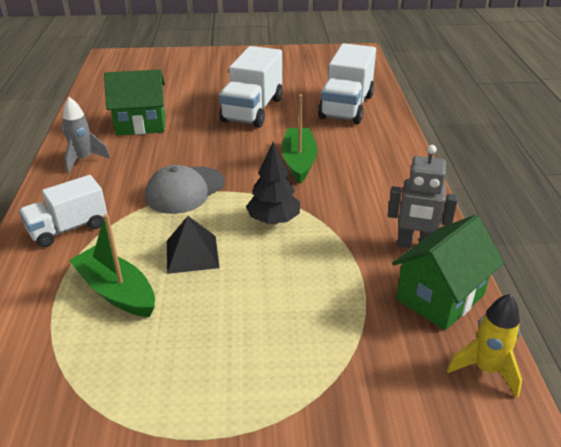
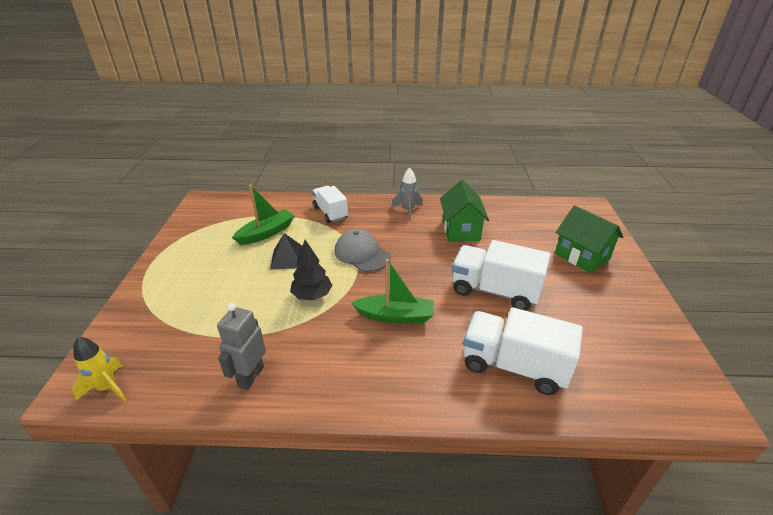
camera: 95 degrees right, 0 degrees up
(440, 297) = (185, 379): green house -> green house (582, 256)

